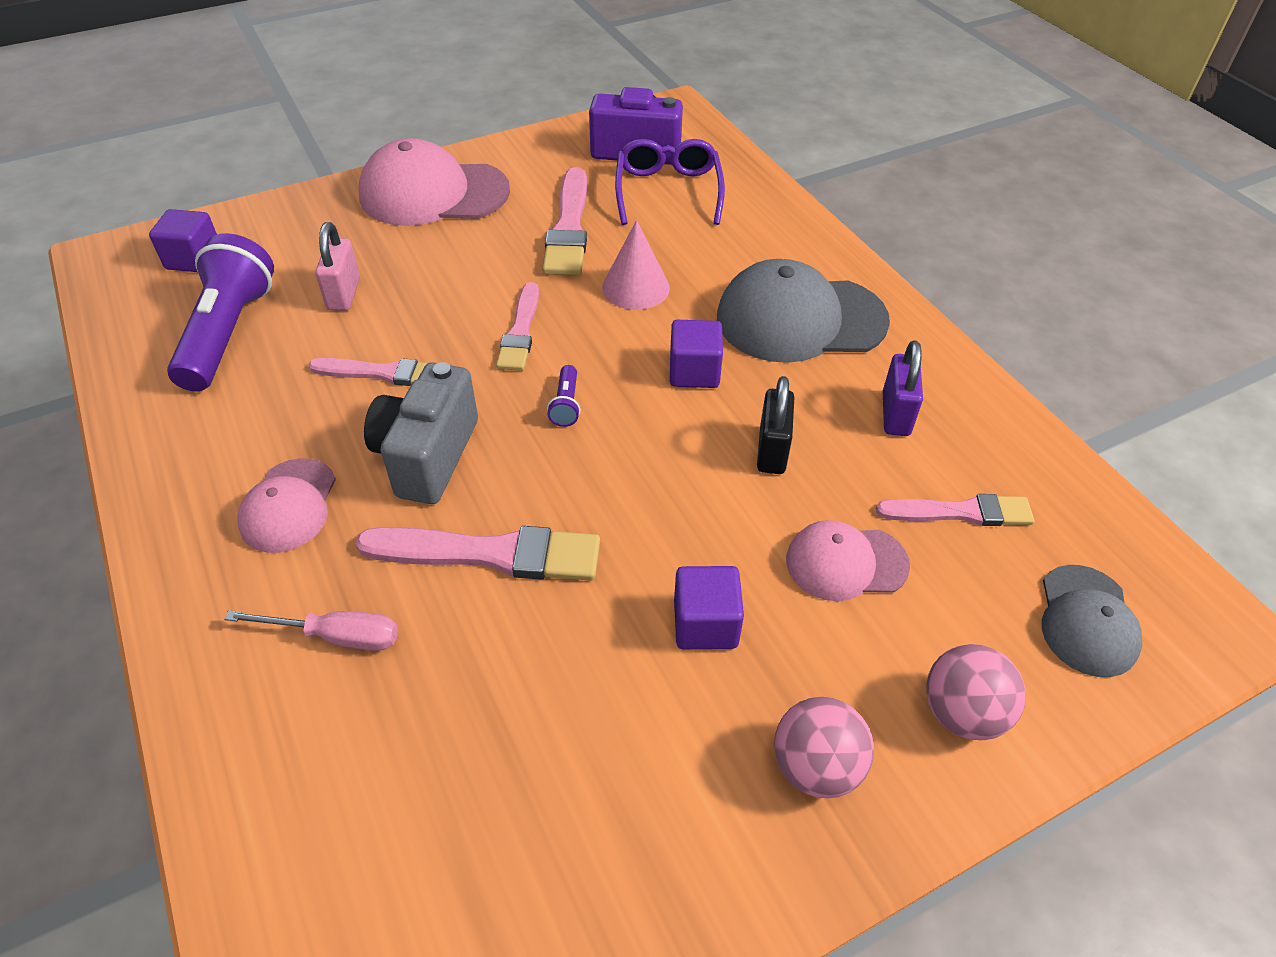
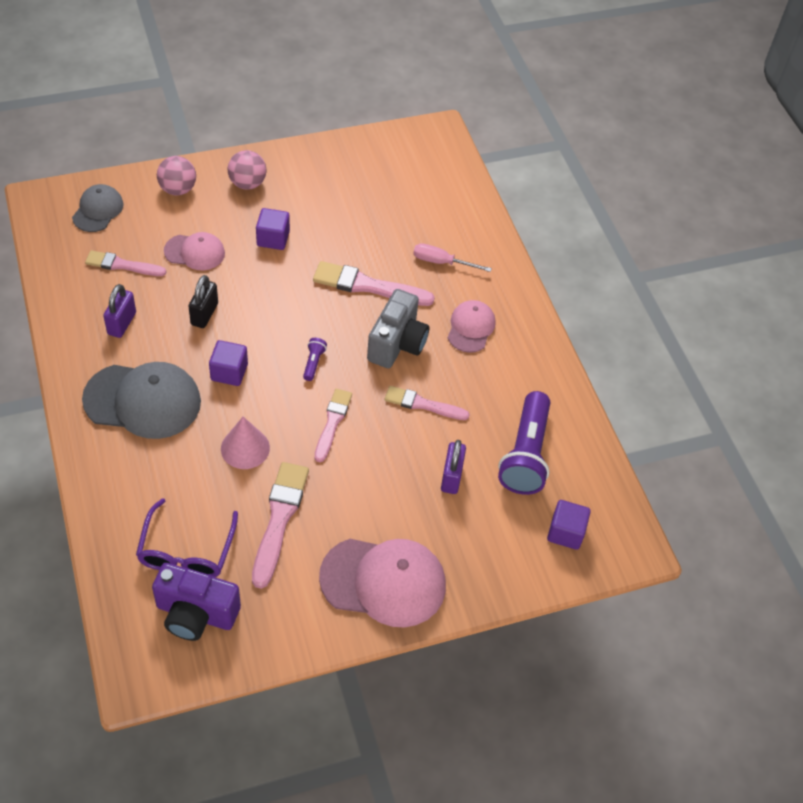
camera: 175 degrees left, 5 degrees up
(344, 294) = (451, 477): pink padlock -> purple padlock

